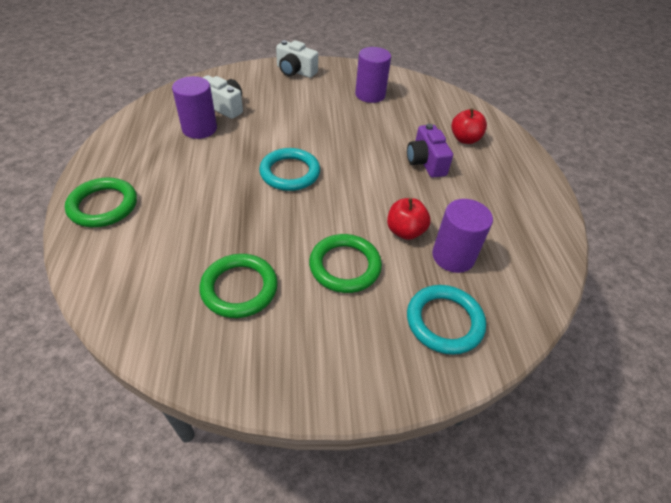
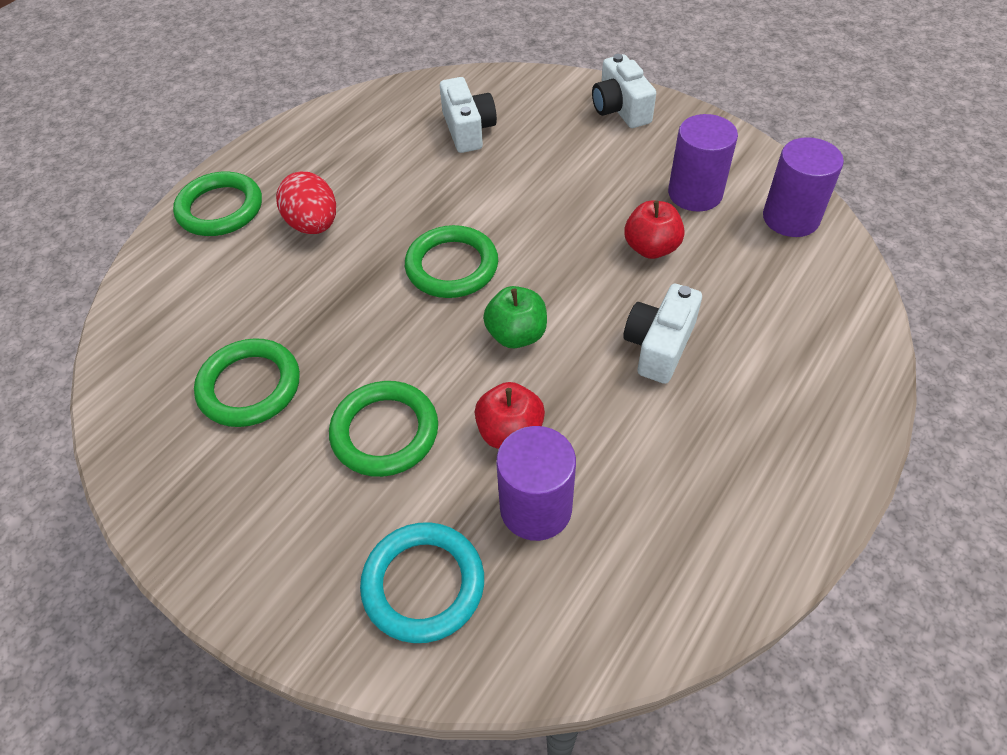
camera: 45 degrees right, 5 degrees up
(182, 187) = (313, 225): none -> red egg
(199, 129) = (407, 151): purple cylinder -> purple cylinder (790, 218)
(290, 173) = (452, 266): turquoise ring -> green ring
(358, 188) = (516, 335): none -> green apple
(425, 162) = (659, 346): purple camera -> white camera
(465, 139) = (771, 340): red apple -> red apple (651, 248)

